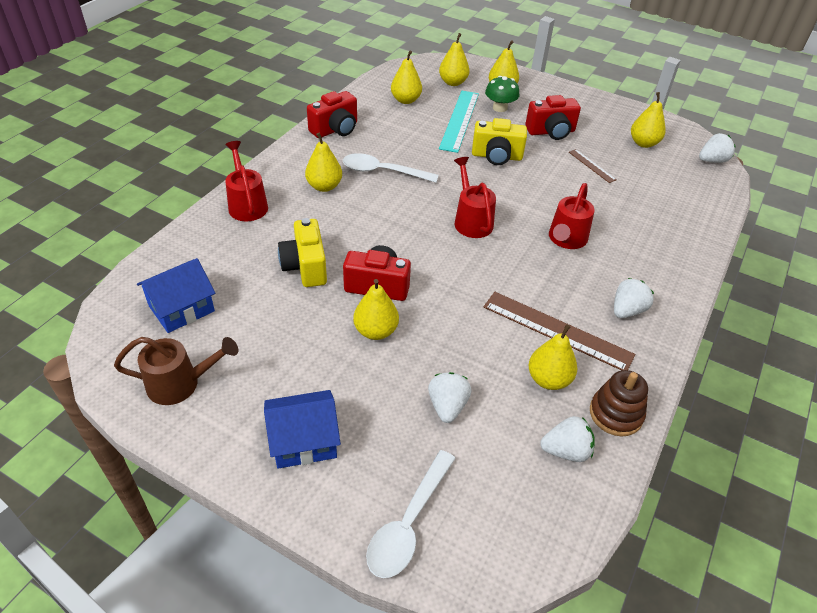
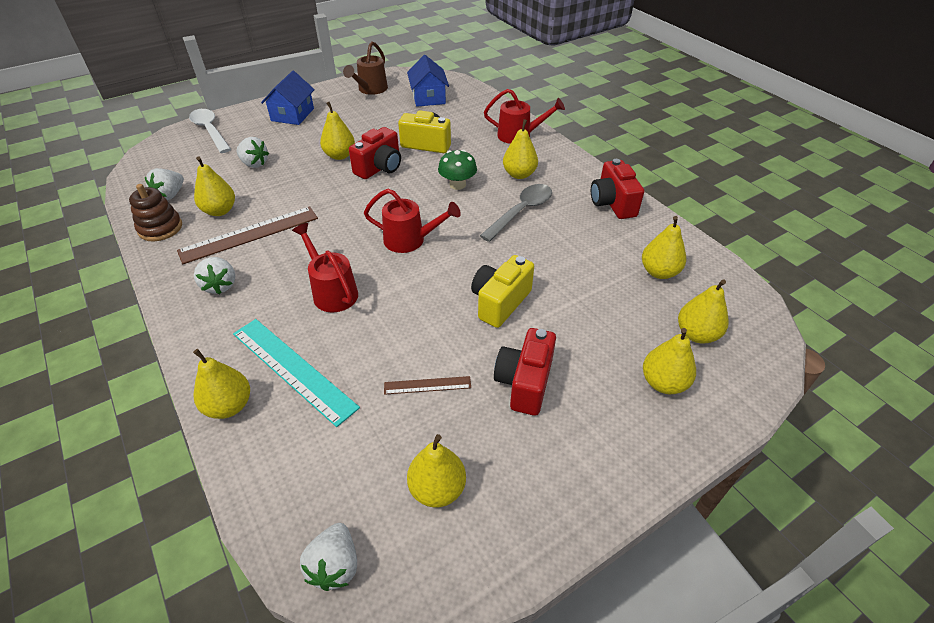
camera: 120 degrees right, 0 degrees up
(383, 172) = (521, 212): white spoon -> grey spoon
(459, 120) = (593, 302): turquoise ruler -> turquoise ruler (293, 369)
(500, 108) = (609, 355): green mushroom -> green mushroom (457, 184)
(698, 240) = (229, 406): none -> yellow pear

